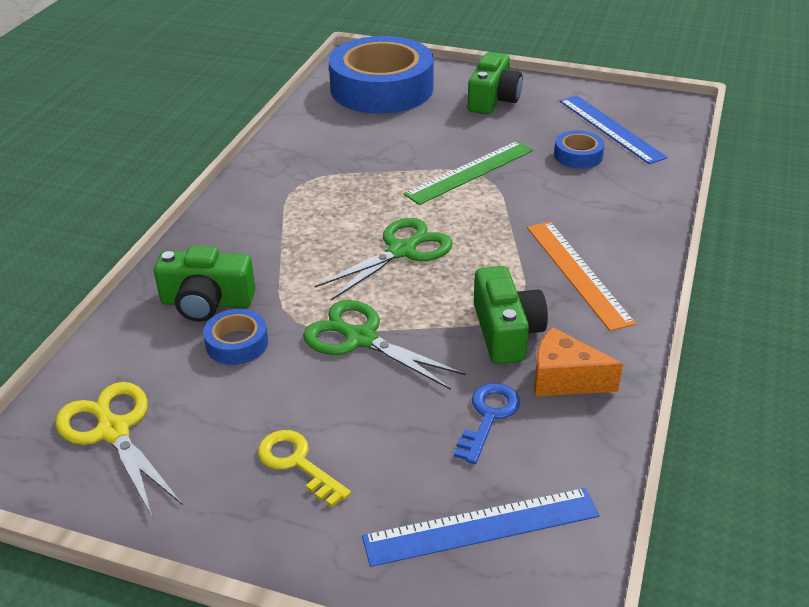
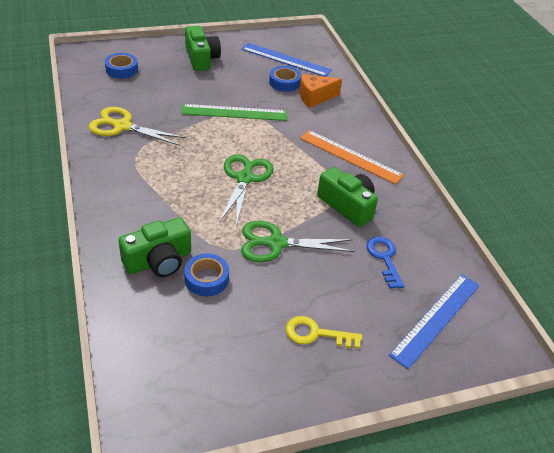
camera: 40 degrees left, 5 degrees up
(113, 431) = (188, 371): yellow scissors -> yellow scissors (122, 126)
(382, 88) = (122, 70): blue tape -> blue tape, size x0.42
(470, 172) = (234, 112): green ruler -> green ruler turned 75 degrees clockwise
(564, 379) = (399, 220): orange cheese -> orange cheese (314, 97)

